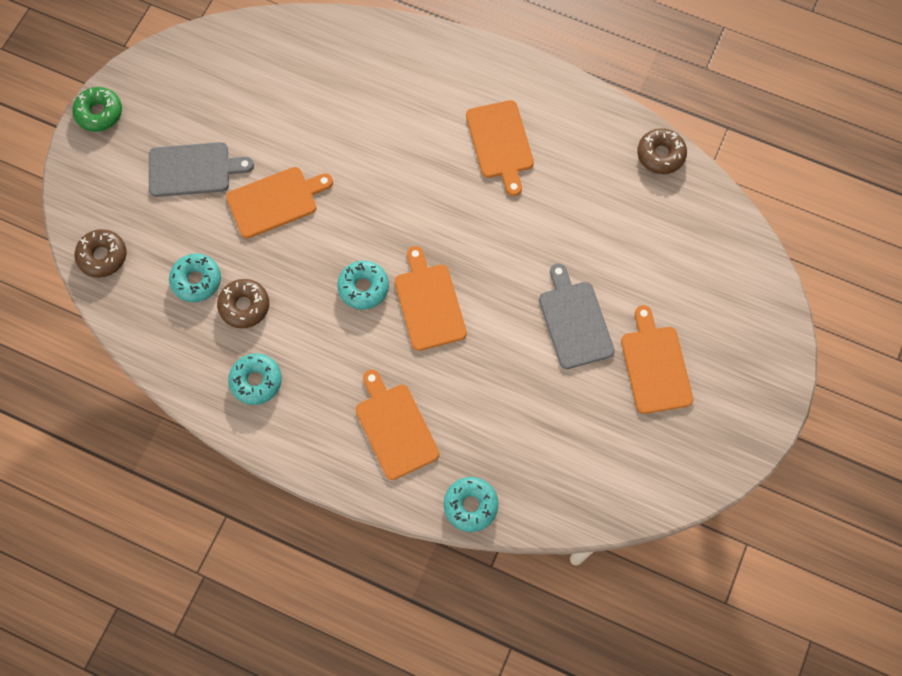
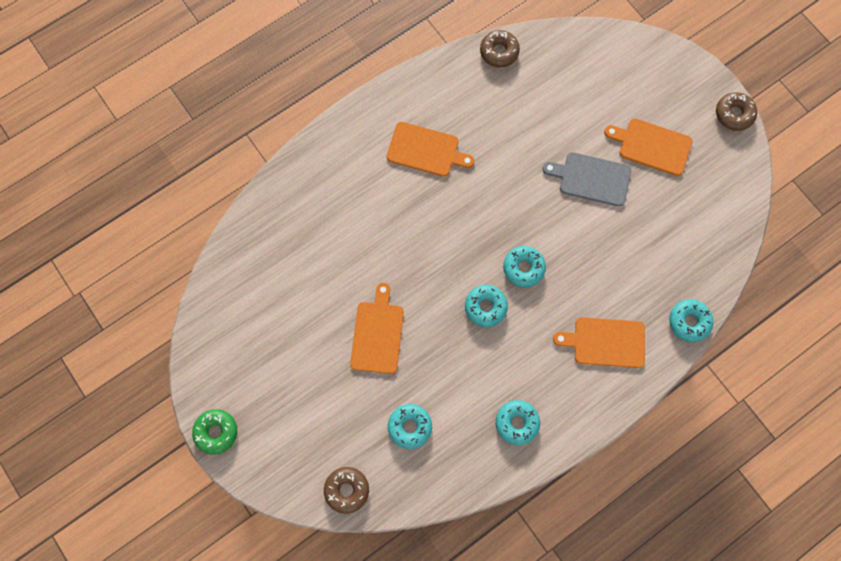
camera: 60 degrees left, 5 degrees up
(193, 169) = (313, 382): grey cutting board -> none
(244, 306) = (451, 401): brown donut -> brown donut (733, 114)
(429, 303) = (523, 268): orange cutting board -> turquoise donut

